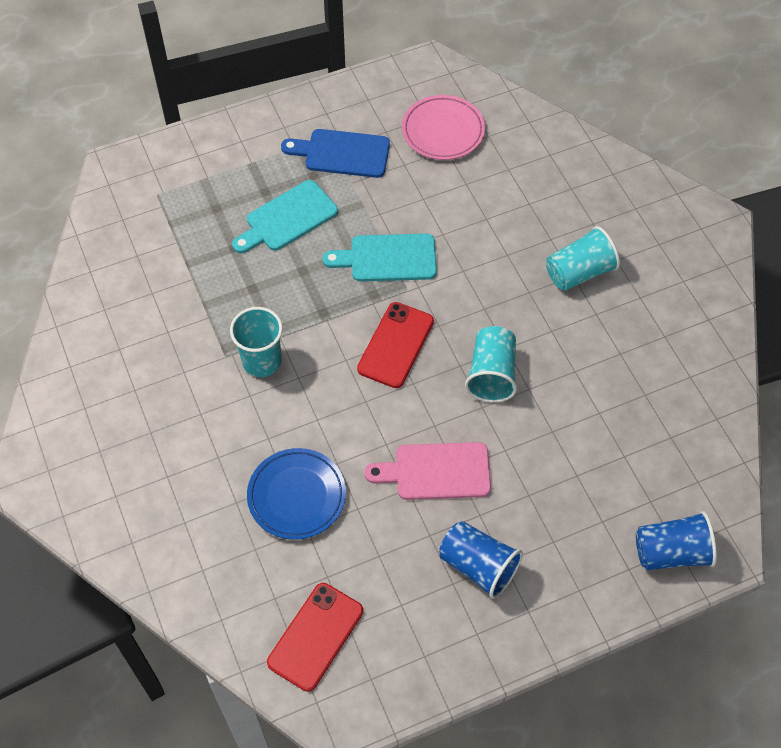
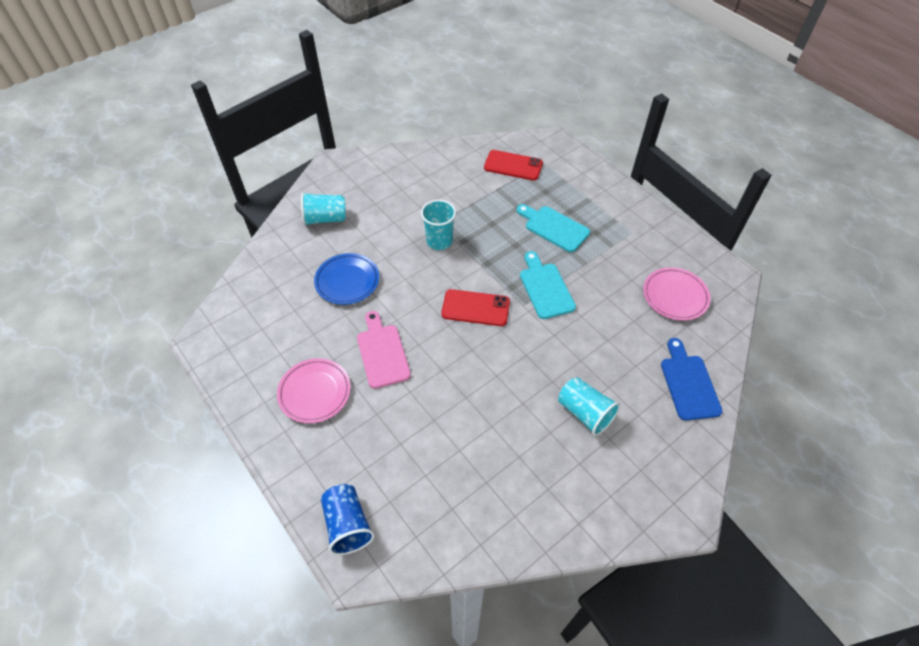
camera: 75 degrees right, 5 degrees down
(315, 636) = (253, 313): red phone -> red phone (513, 165)
(342, 153) = (622, 243): blue cutting board -> blue cutting board (688, 383)
(478, 566) = (315, 392): blue cup -> pink plate
(491, 374) = (470, 370): turquoise cup -> turquoise cup (325, 219)

